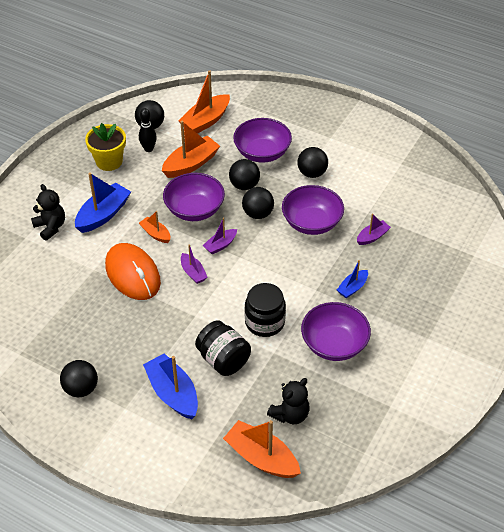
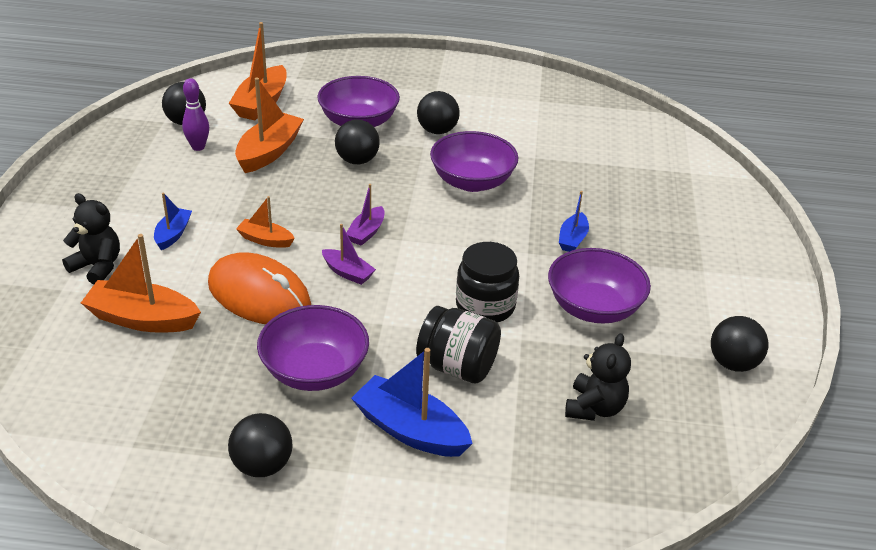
camera: 25 degrees left, 10 degrees down
(103, 214) = (173, 234): blue boat -> blue boat, size x0.56
(109, 161) = (147, 172): yellow flower pot -> none
(148, 149) = (198, 147): black bowling pin -> purple bowling pin
(194, 210) = (305, 200): purple bowl -> purple bowl (314, 371)
(258, 214) = (395, 187): black ball -> black ball (733, 363)
(261, 457) = (592, 475): orange boat -> orange boat (142, 319)
(372, 237) = (558, 180): purple boat -> none

